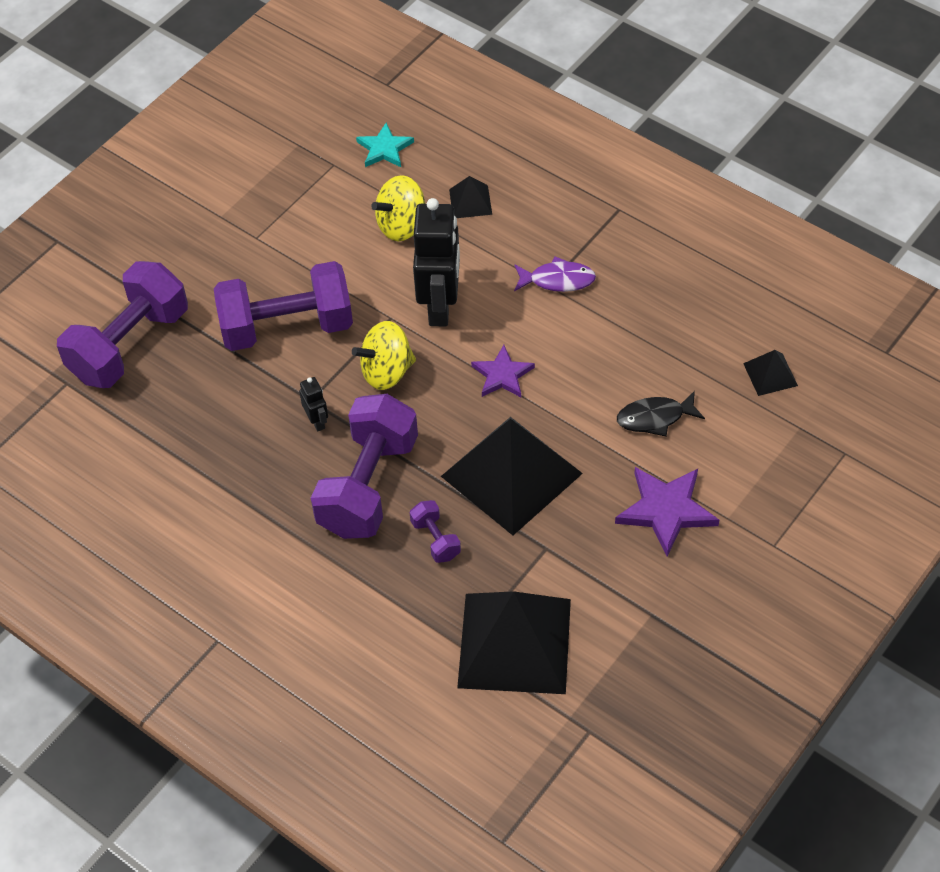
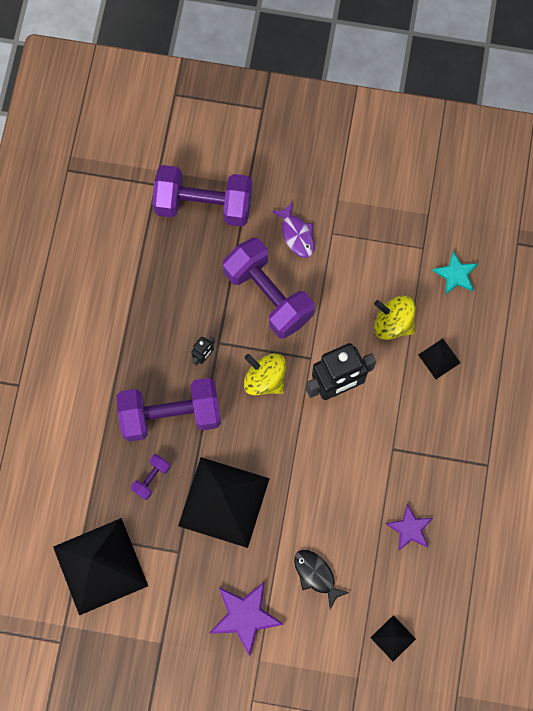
camera: 60 degrees right, 20 degrees up
(502, 375) = (300, 456): purple star -> purple star (410, 529)
(557, 280) = (400, 453): purple fish -> purple fish (296, 234)

